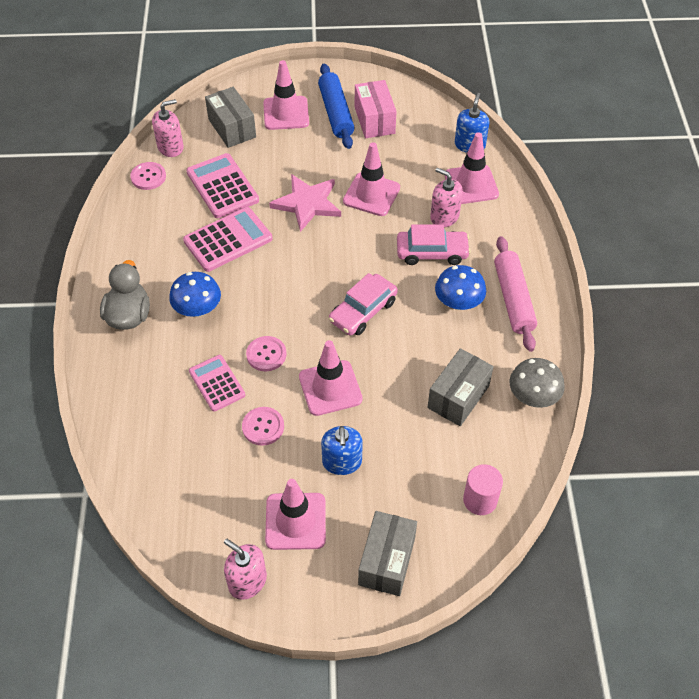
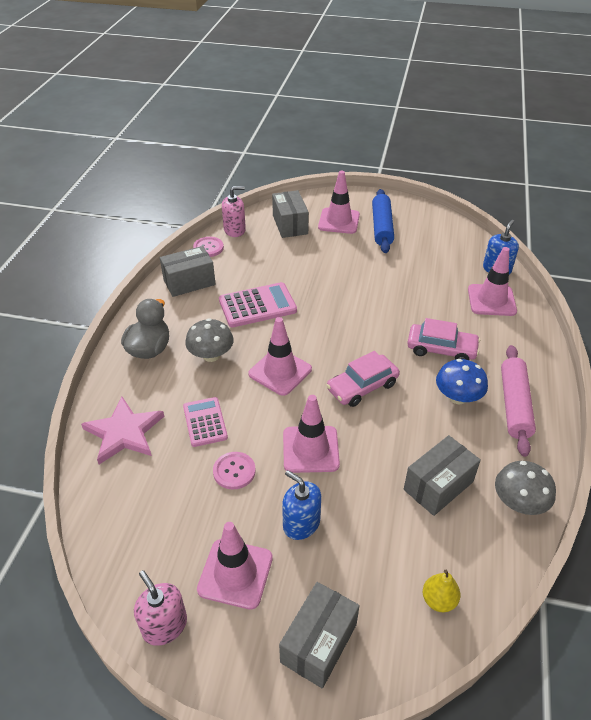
camera: 15 degrees right, 10 degrees down
(142, 225) = (189, 282): none -> grey box
(197, 309) = (211, 355): blue mushroom -> grey mushroom
(222, 186) = (267, 265): pink calculator -> none
(266, 354) = (259, 406): pink button -> none
(307, 203) = (336, 290): pink star -> pink star (124, 432)
(342, 462) = (301, 523): blue soap dispenser -> blue soap dispenser turned 120 degrees clockwise
(371, 194) = (396, 292): pink traffic cone -> pink traffic cone (280, 372)
(374, 120) = (414, 237): pink box -> none
(444, 217) = (460, 322): pink soap dispenser -> none
(480, 500) = (438, 600): pink cylinder -> yellow pear

